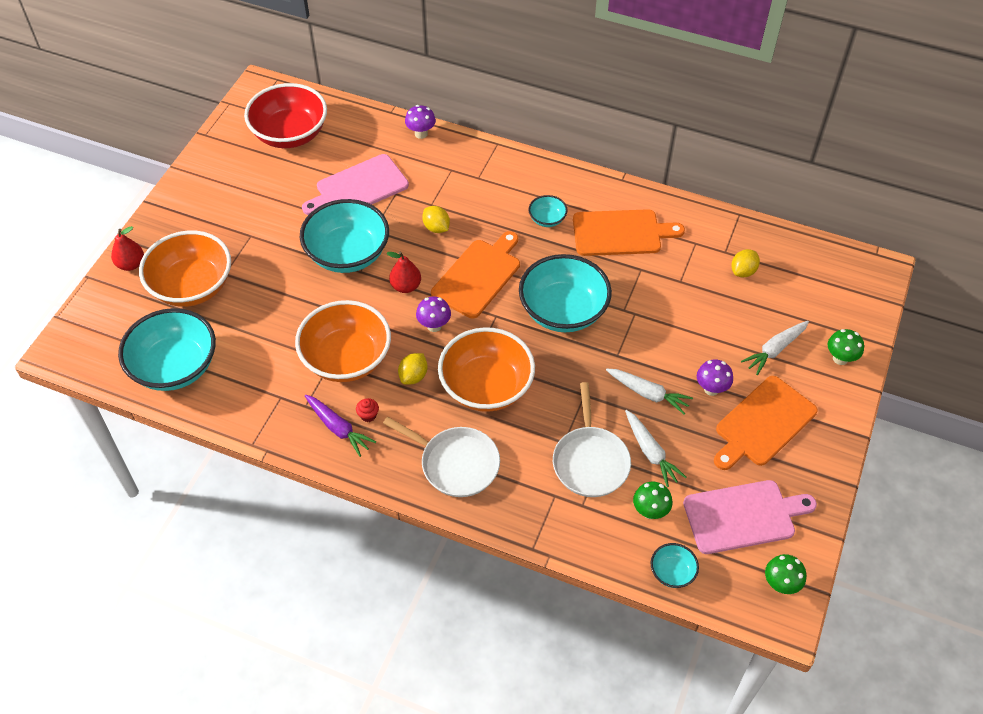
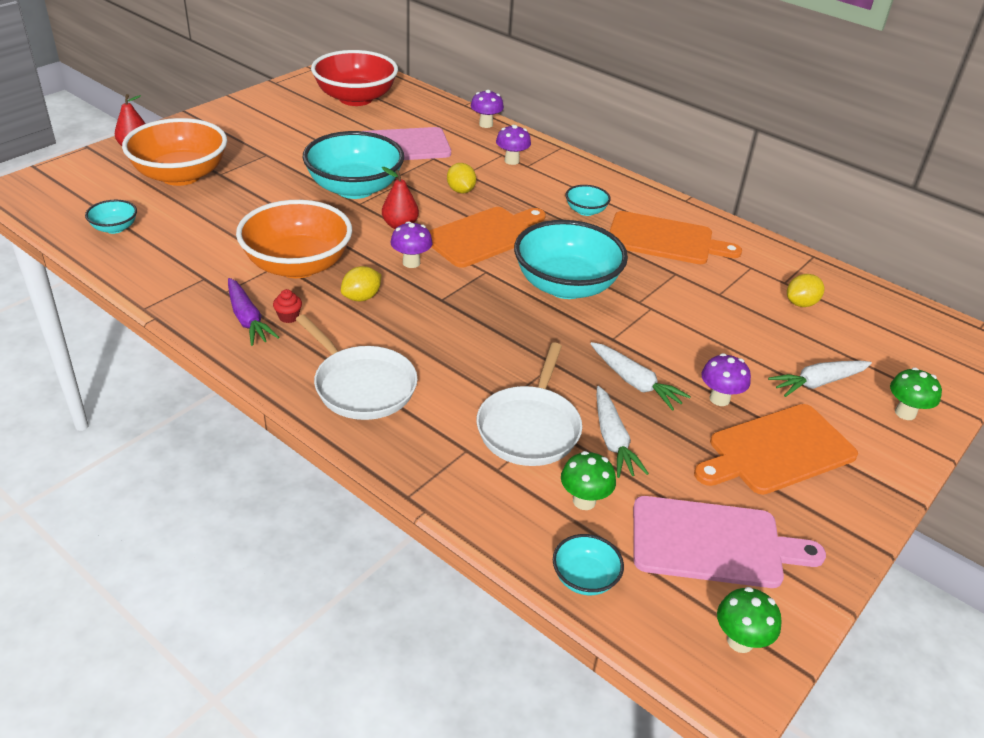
camera: 15 degrees right, 15 degrees down
(175, 367) = (114, 228): turquoise bowl -> turquoise bowl, size x0.45
(463, 176) = (511, 161): none -> purple mushroom
(486, 387) = (440, 327): orange bowl -> none

